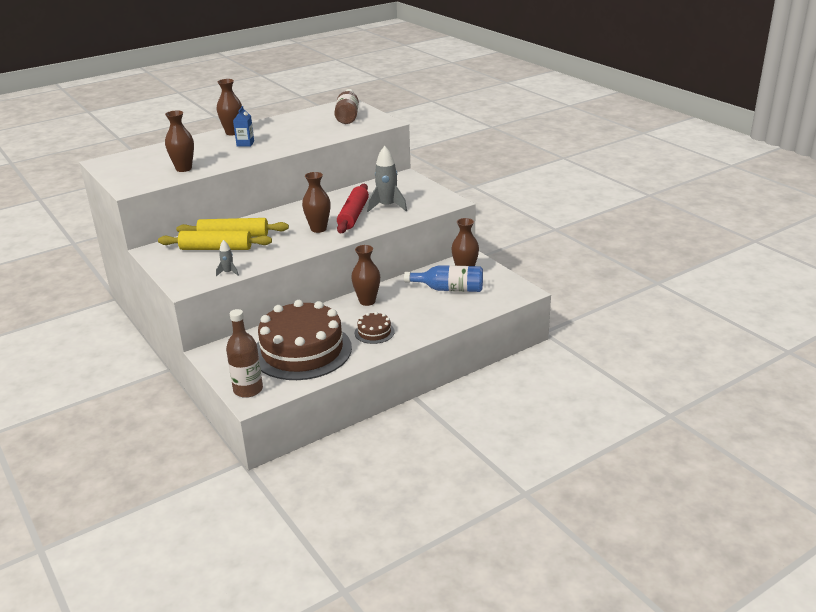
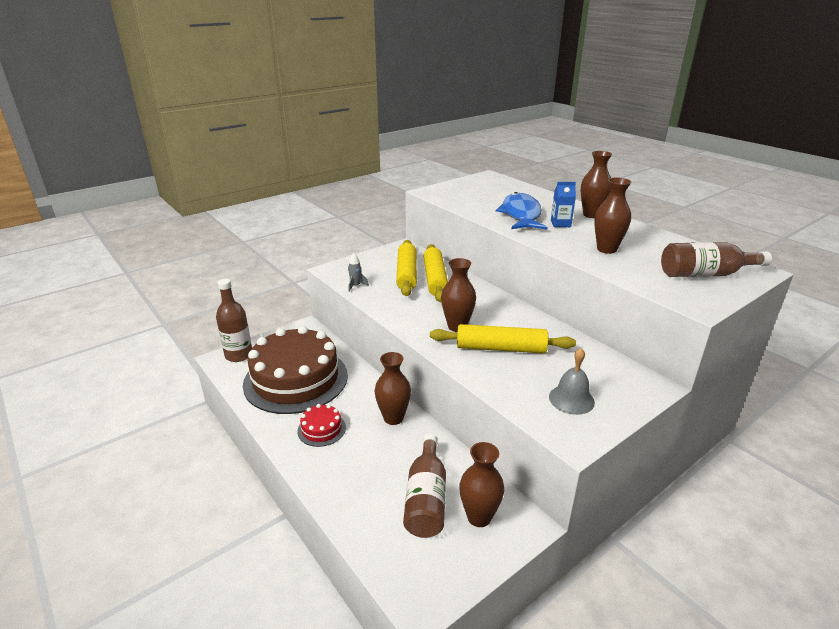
camera: 85 degrees right, 0 degrees up
(184, 169) = (480, 205): brown vase -> brown vase (606, 249)
(217, 155) = (521, 215): none -> blue fish
(353, 215) = (500, 348): red rolling pin -> yellow rolling pin
(374, 332) = (321, 429): brown cake -> red cake
(387, 206) = (536, 374): grey rocket -> none
(414, 199) = (571, 399): none -> grey bell
(449, 289) = (426, 498): blue bottle -> brown bottle

